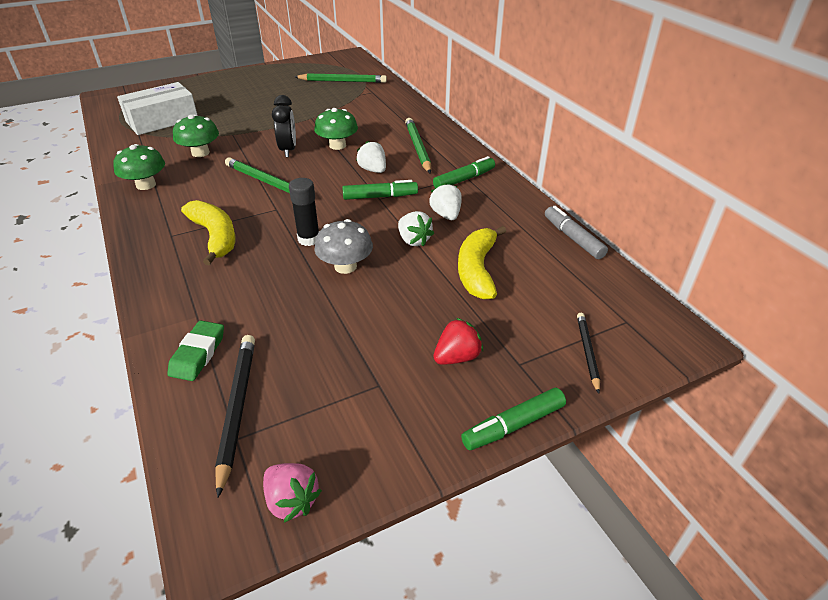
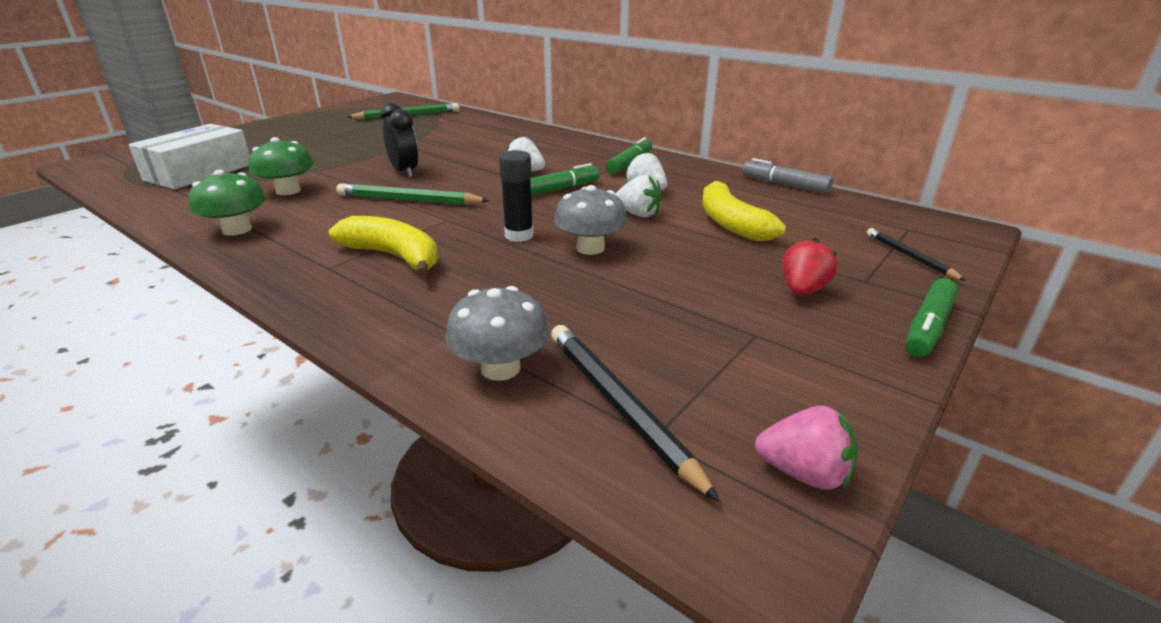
camera: 25 degrees left, 10 degrees down
(198, 354) = (500, 368): green eraser -> grey mushroom
(337, 145) = (461, 160): green mushroom -> none
(418, 147) = (553, 149): green pencil -> none

